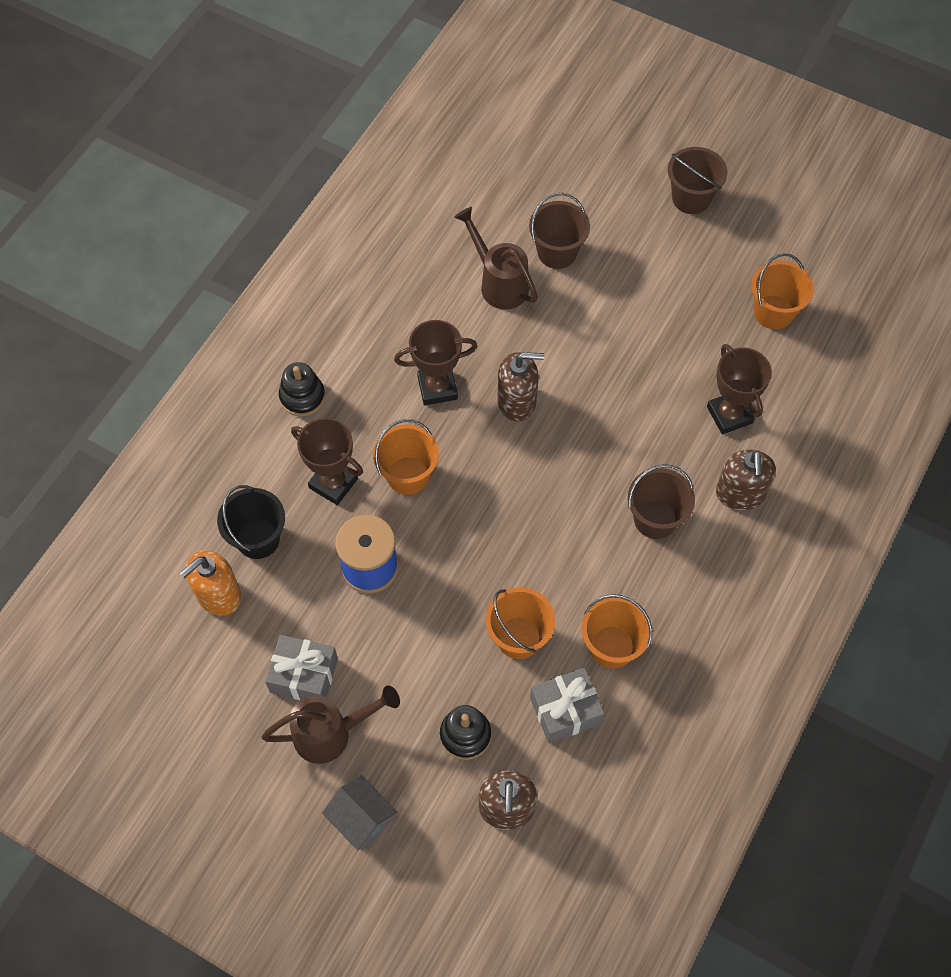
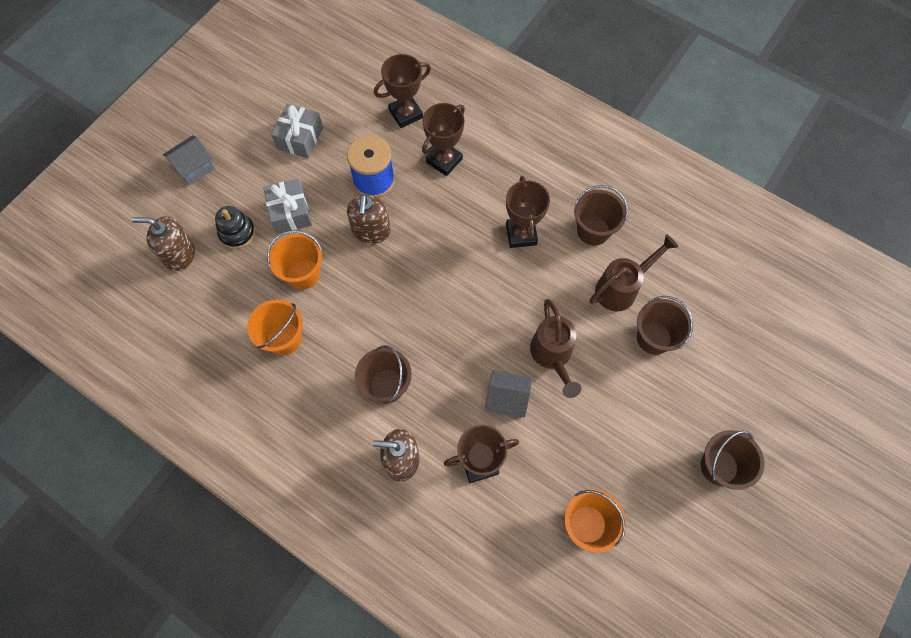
camera: 95 degrees right, 5 degrees up
(218, 595) = (366, 90): orange soap dispenser -> none
(258, 539) = (405, 114): black bucket -> brown trophy
(302, 397) = (519, 143): black stacking toy -> none
(331, 733) = (256, 152): brown watering can -> brown watering can (552, 356)
(408, 475) = (445, 209): orange bucket -> none
(425, 312) = (593, 230): none -> brown bucket
(517, 401) = (505, 291): brown soap dispenser -> brown soap dispenser (371, 231)
(565, 710) = (241, 300): grey gift -> grey gift (290, 212)
(651, 392) = (506, 399): none -> grey house

